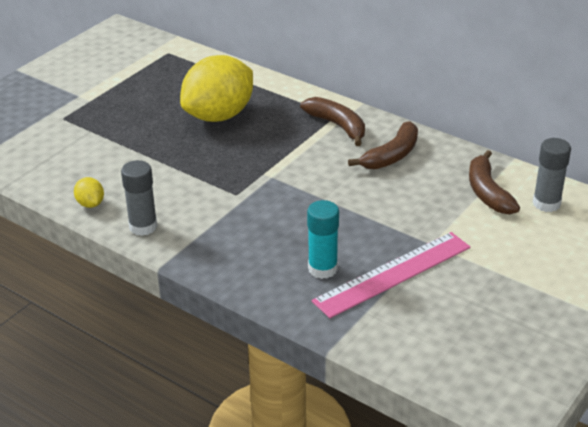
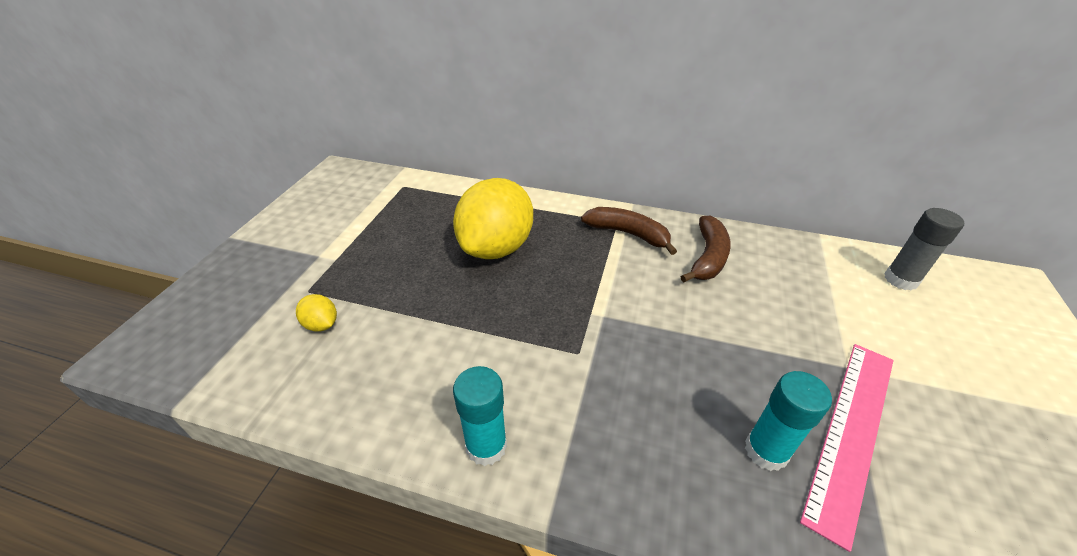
camera: 20 degrees left, 5 degrees up
(90, 204) = (392, 424): yellow lemon -> yellow lemon (321, 324)
(143, 226) = (486, 446): grey glue stick -> turquoise glue stick
(487, 192) = (836, 280): brown banana -> none

